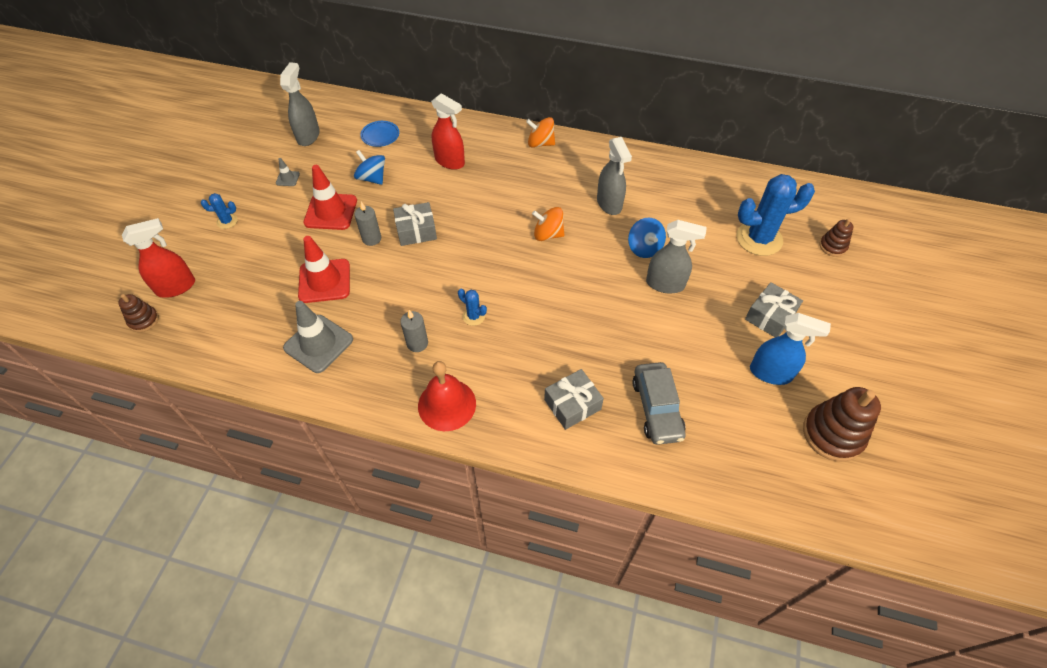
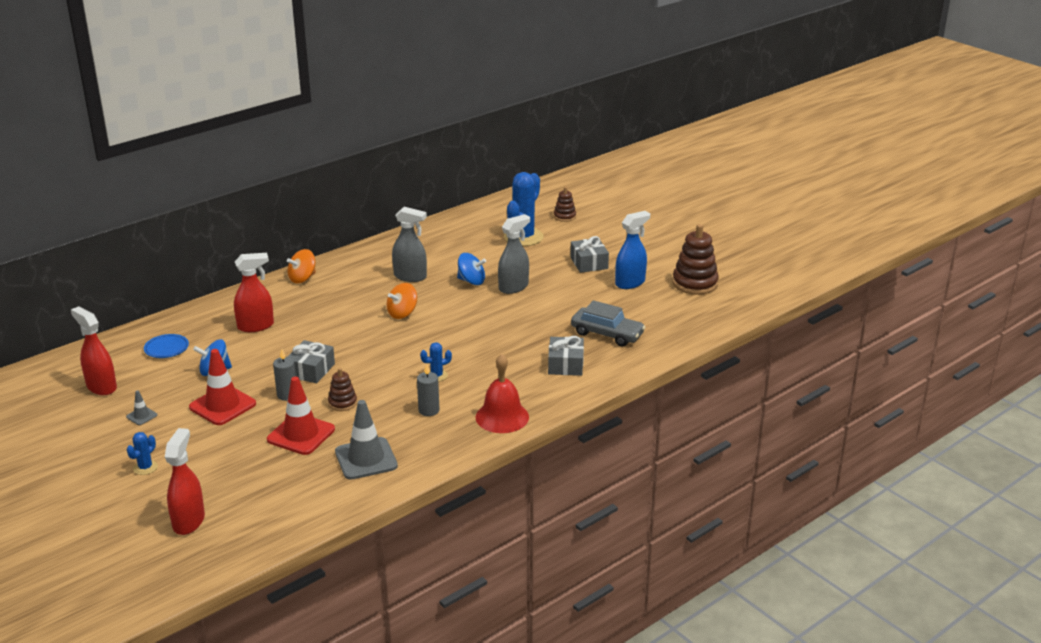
camera: 55 degrees left, 25 degrees down
(144, 320) = (205, 552): brown stacking toy -> brown stacking toy (342, 403)
(308, 136) = (101, 387): grey spray bottle -> red spray bottle

